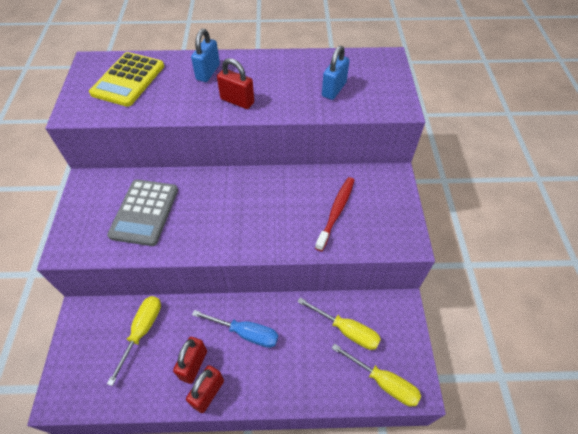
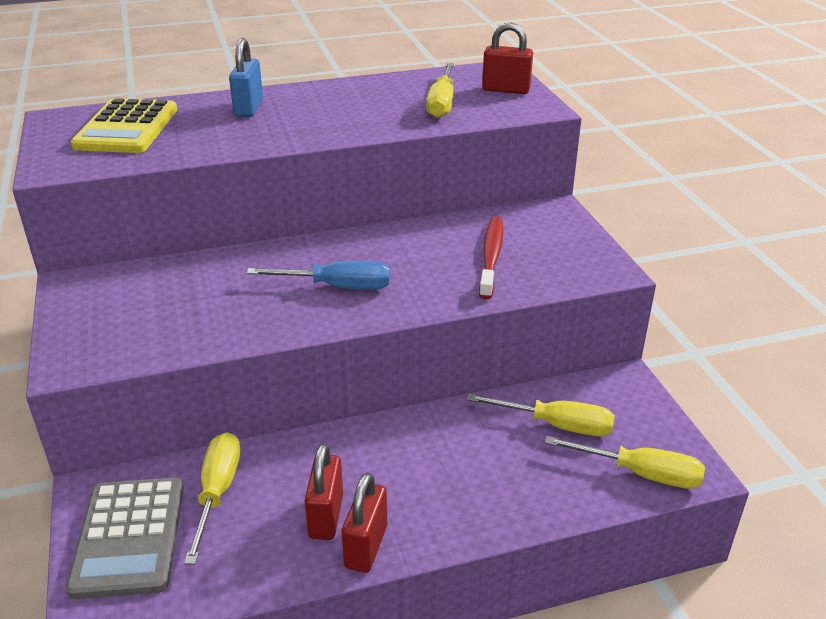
camera: 15 degrees left, 20 degrees down
(144, 212) = (189, 302): grey calculator -> grey calculator (129, 537)
(237, 101) = (308, 129): red padlock -> red padlock (506, 90)
(246, 333) = (398, 459): blue screwdriver -> blue screwdriver (338, 287)
(334, 89) = (442, 103): blue padlock -> yellow screwdriver

